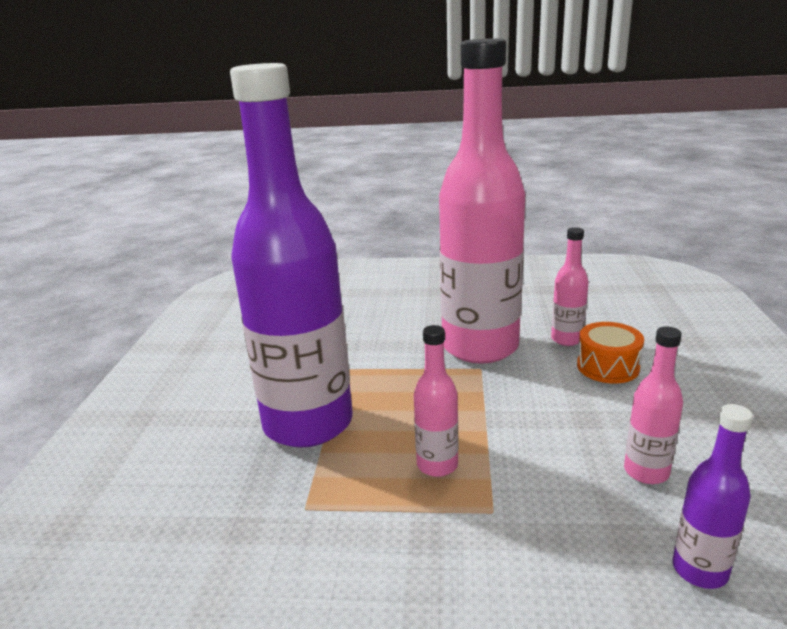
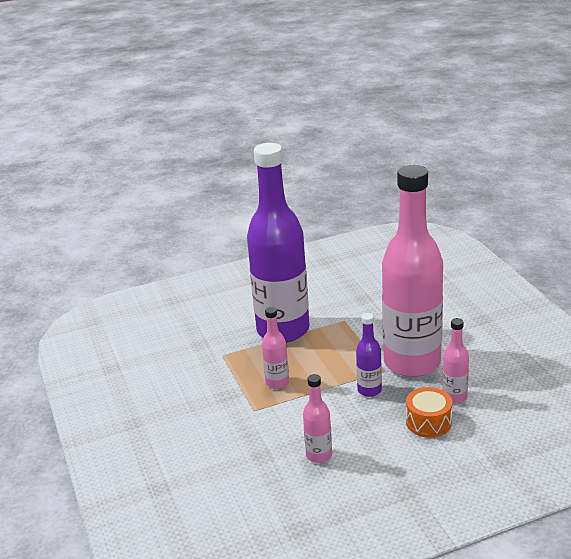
camera: 65 degrees right, 5 degrees up
(699, 570) = (252, 482): purple bottle -> purple bottle (369, 390)

